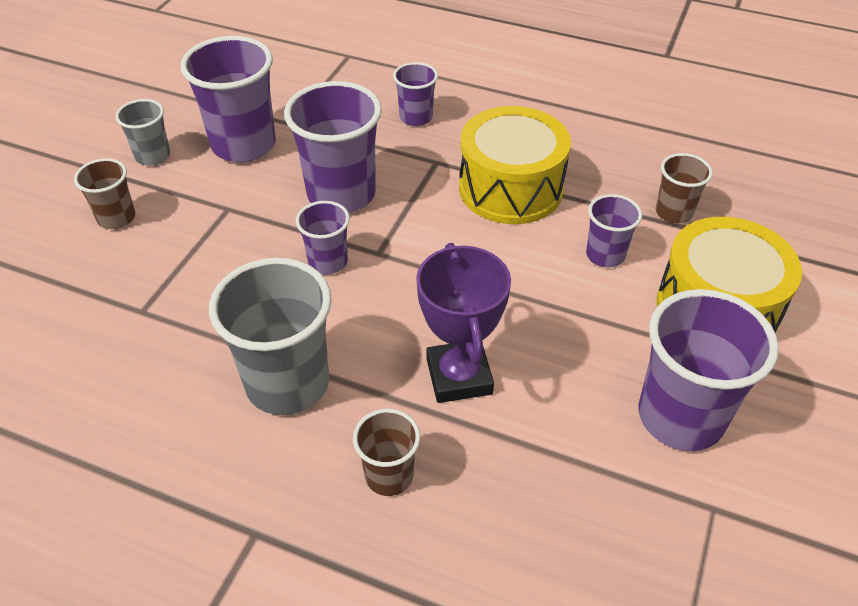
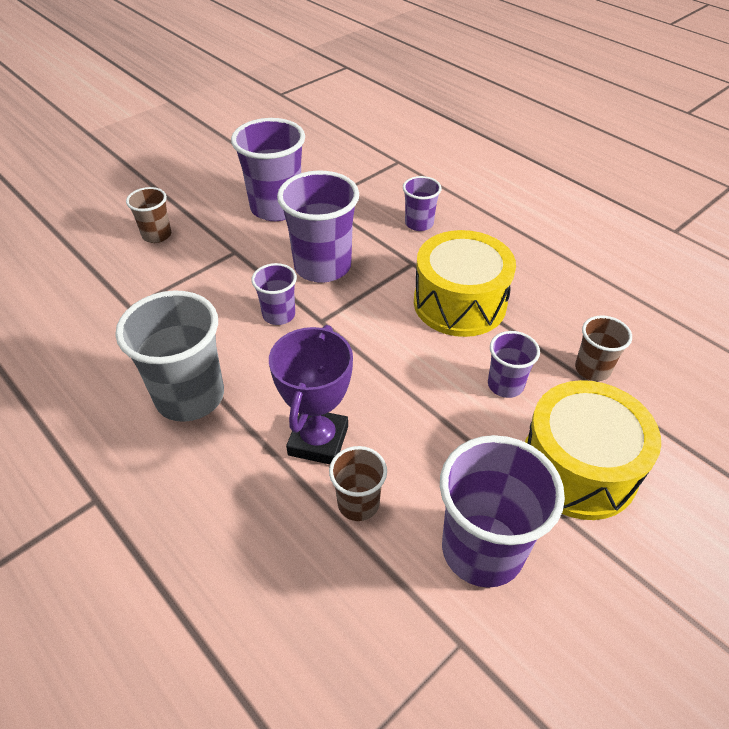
camera: 25 degrees right, 0 degrees up
(153, 156) = (209, 198): grey cup -> none
(389, 475) = (215, 497): brown cup -> brown cup (358, 503)

